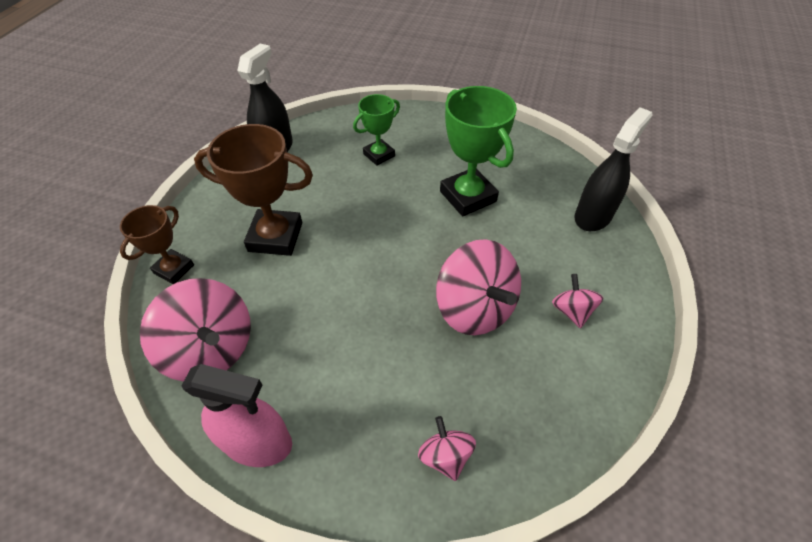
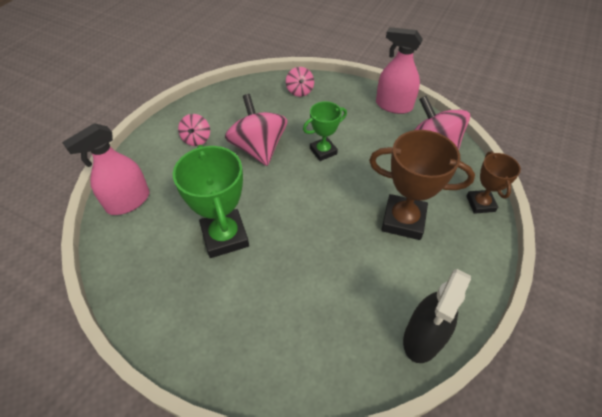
camera: 170 degrees left, 0 degrees up
(174, 269) = (480, 204): brown trophy -> brown trophy turned 45 degrees counterclockwise
(379, 155) = (299, 306): green trophy -> green trophy (323, 151)
(593, 216) = (128, 201): black spray bottle -> pink spray bottle

